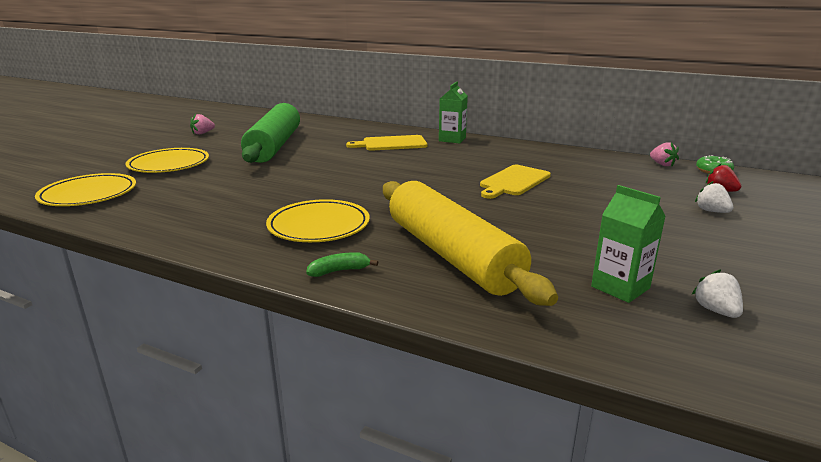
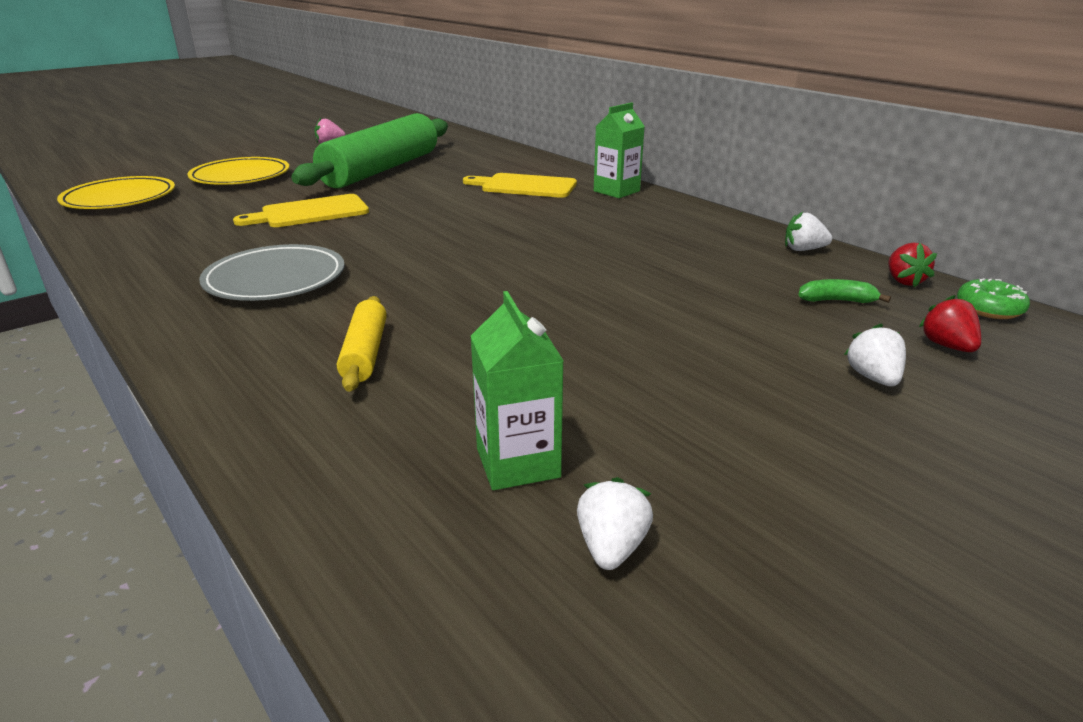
camera: 25 degrees right, 5 degrees up
(319, 226) = (275, 279): yellow plate -> grey plate
(339, 271) = (209, 342): green banana -> green banana (836, 301)
(451, 255) = (365, 353): yellow rolling pin -> yellow rolling pin, size x0.44
(513, 181) = (610, 266): yellow cutting board -> yellow cutting board (310, 212)
(596, 156) = (803, 250): none -> white strawberry
(662, 164) = (903, 281): pink strawberry -> red strawberry

